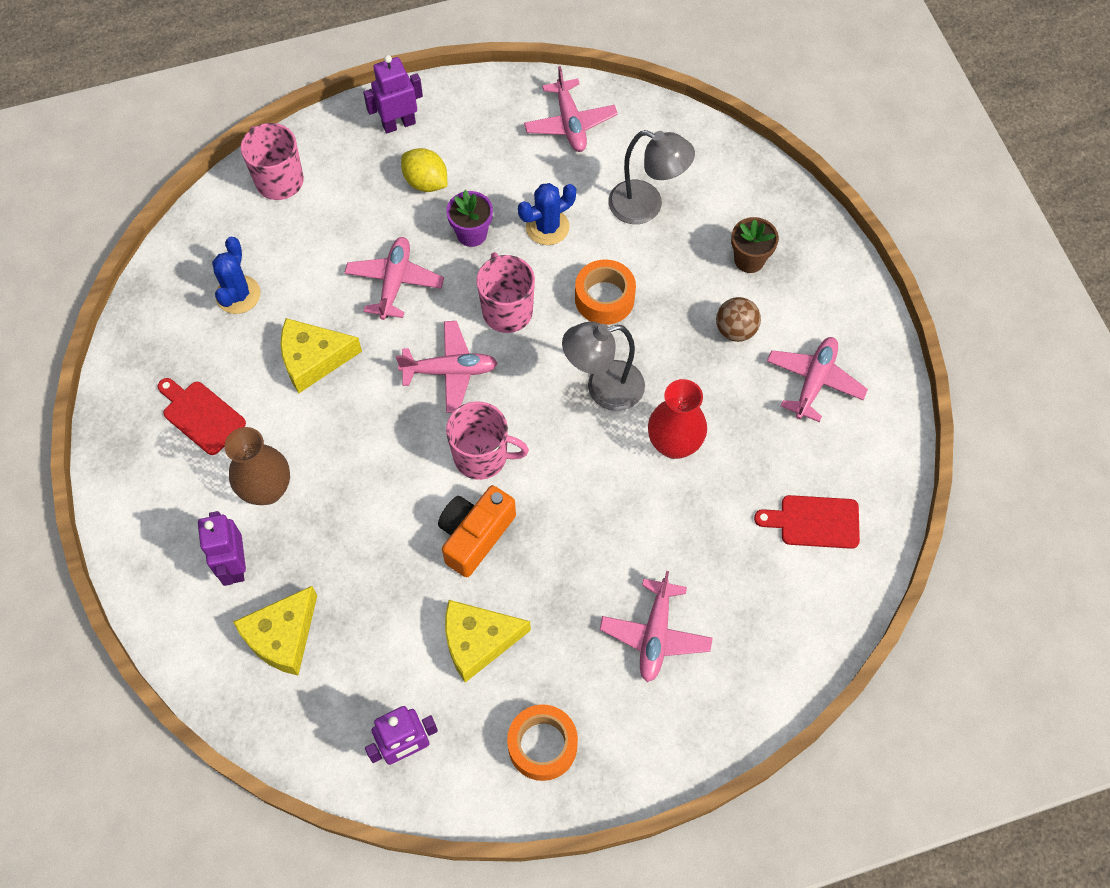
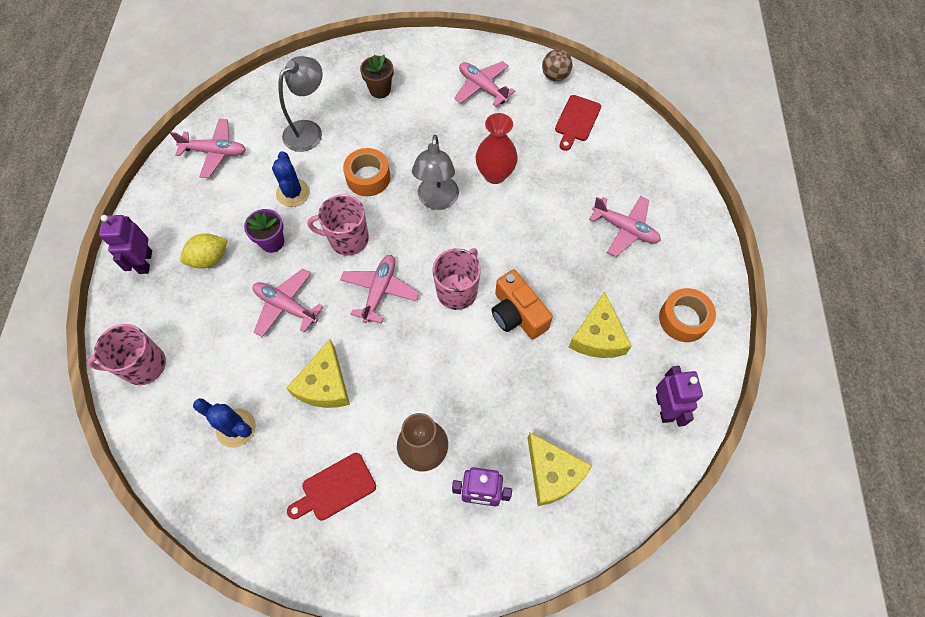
camera: 70 degrees left, 0 degrees up
(735, 330) = (427, 114): brown ball -> brown ball (555, 76)

